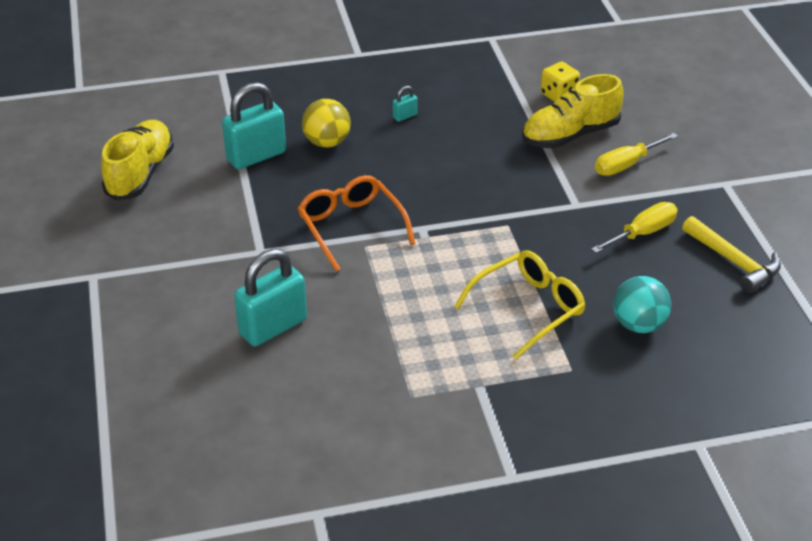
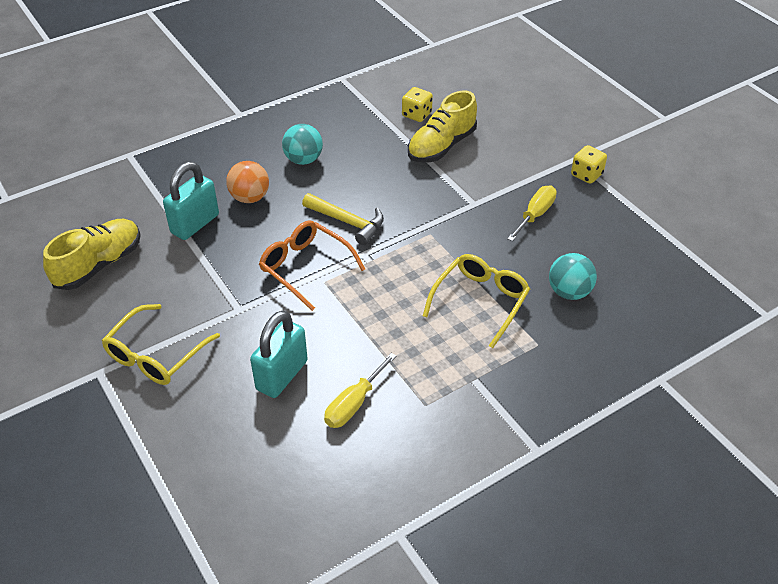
camera: 20 degrees left, 5 degrees up
(140, 173) = (99, 264): yellow shoe -> yellow shoe turned 45 degrees clockwise
(156, 274) = (156, 354): none -> yellow glasses
(327, 142) = (250, 197): yellow ball -> orange ball
(405, 116) = (303, 160): turquoise padlock -> turquoise ball
(626, 165) = (495, 161): yellow screwdriver -> yellow screwdriver (354, 404)
(730, 204) = (586, 174): none -> yellow dice
(734, 262) = (612, 221): yellow hammer -> yellow hammer (348, 222)

